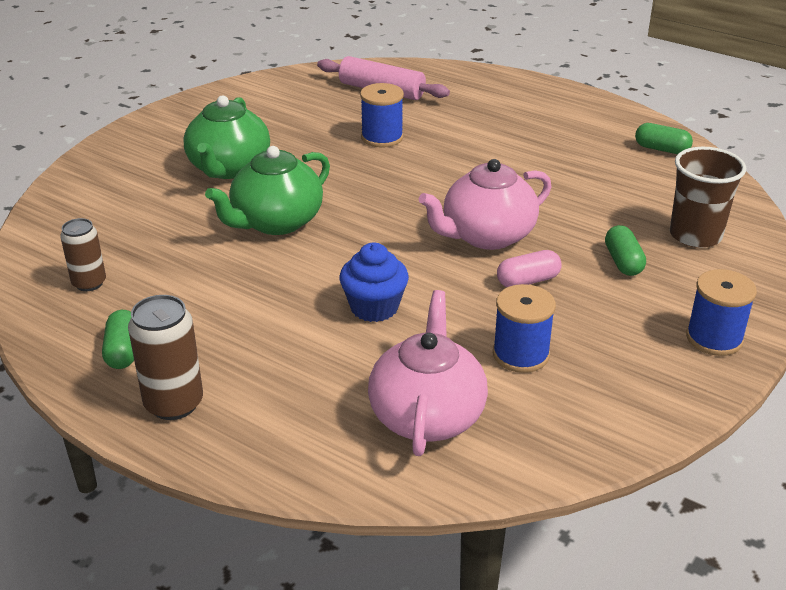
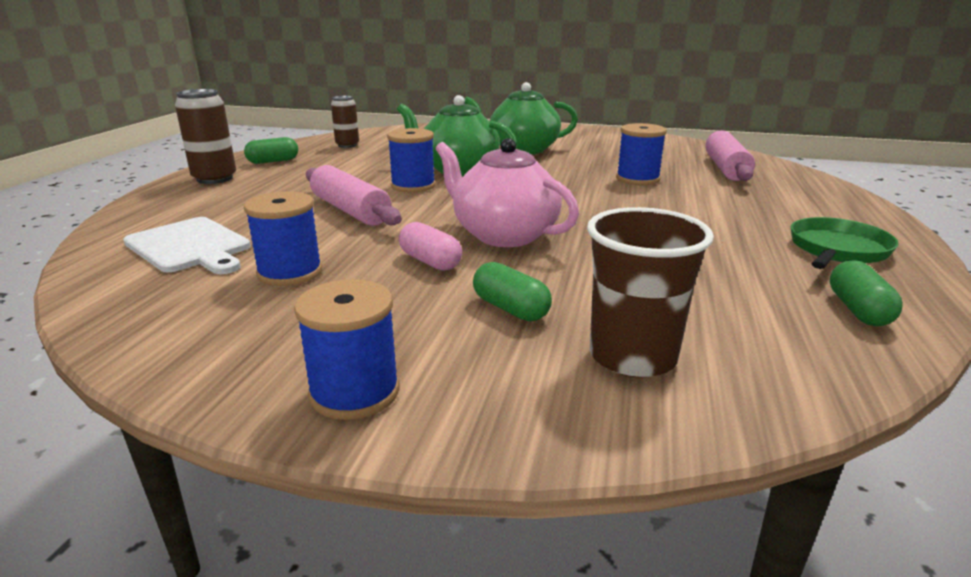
camera: 70 degrees right, 10 degrees down
(316, 259) = (413, 186): none -> blue spool
(374, 307) = (350, 210): blue cupcake -> pink rolling pin
(427, 415) = (190, 246): pink teapot -> white cutting board
(578, 119) = (837, 250): none -> green pan
(623, 262) = (510, 308): green capsule -> green capsule turned 75 degrees clockwise

